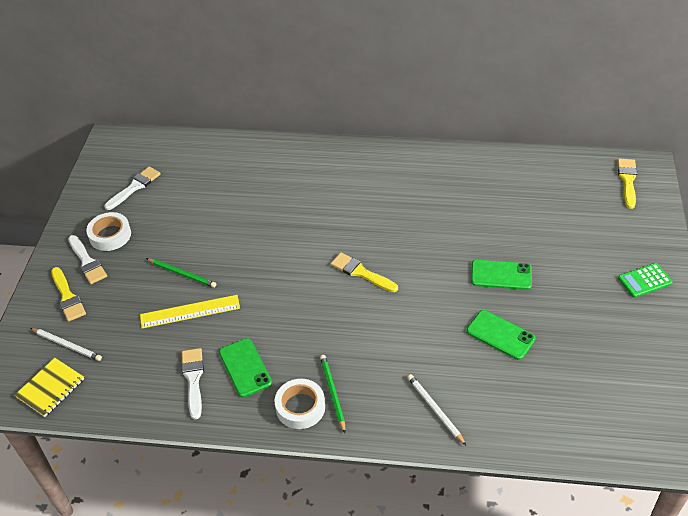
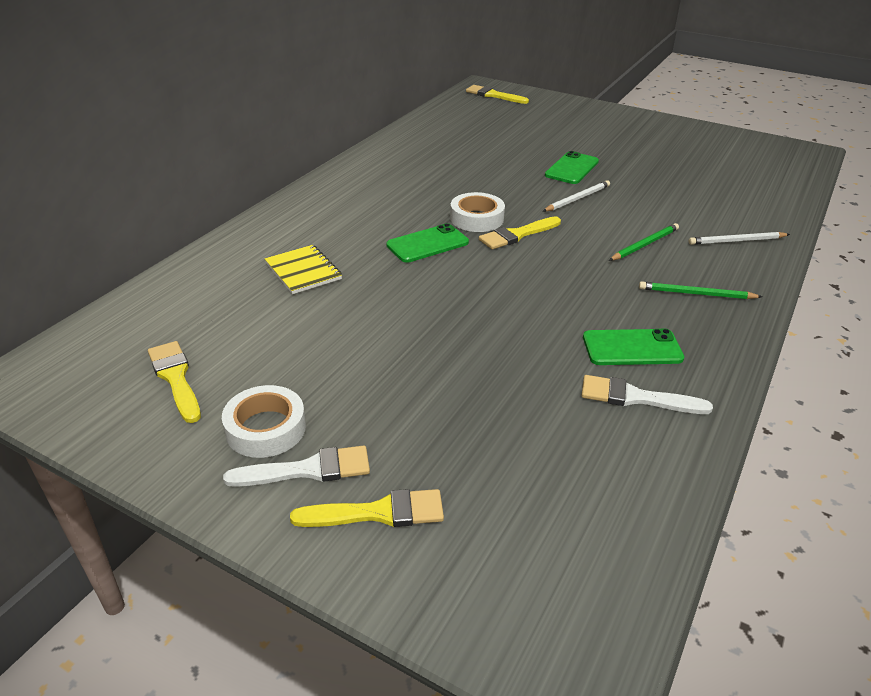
camera: 70 degrees left, 10 degrees down
(50, 388) = (595, 576): yellow notebook -> yellow notebook (303, 271)
(67, 345) = (499, 534): white pencil -> white pencil (577, 198)
(134, 187) = (176, 378): white brush -> yellow brush
(182, 274) = (420, 367): green pencil -> green pencil (644, 244)
(190, 311) = (502, 375): yellow ruler -> none
(300, 407) = (712, 320): white tape -> white tape (477, 218)
(500, 335) = (650, 187): green phone -> green phone (427, 244)
(644, 280) = (616, 119): green calculator -> none

